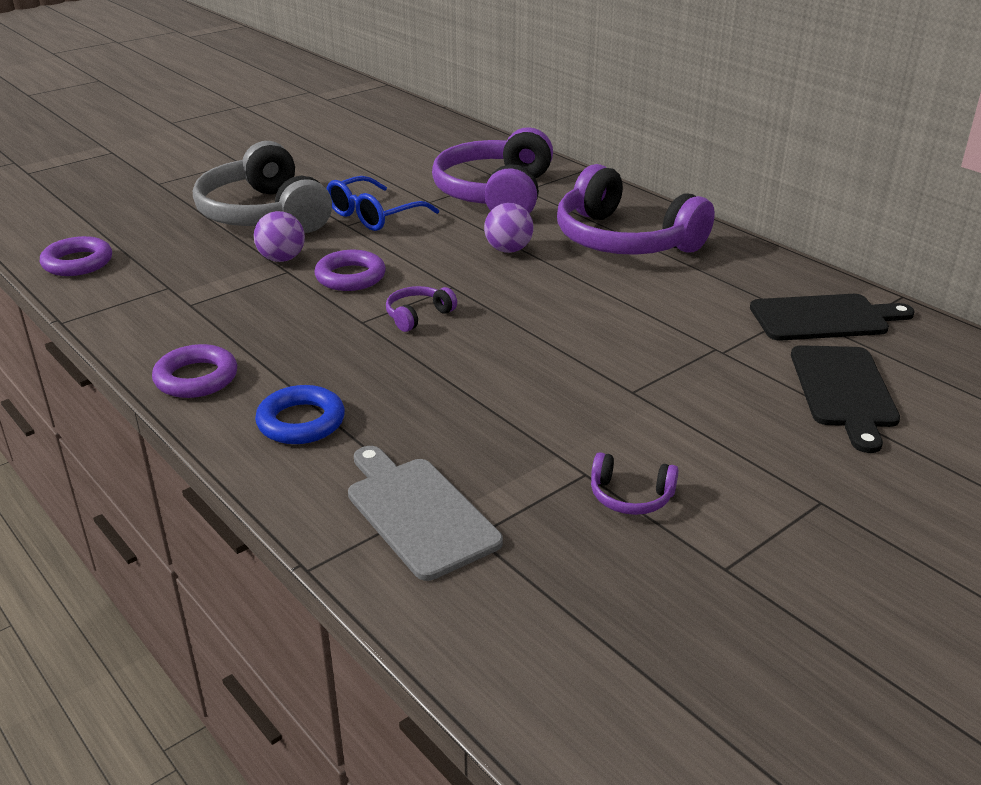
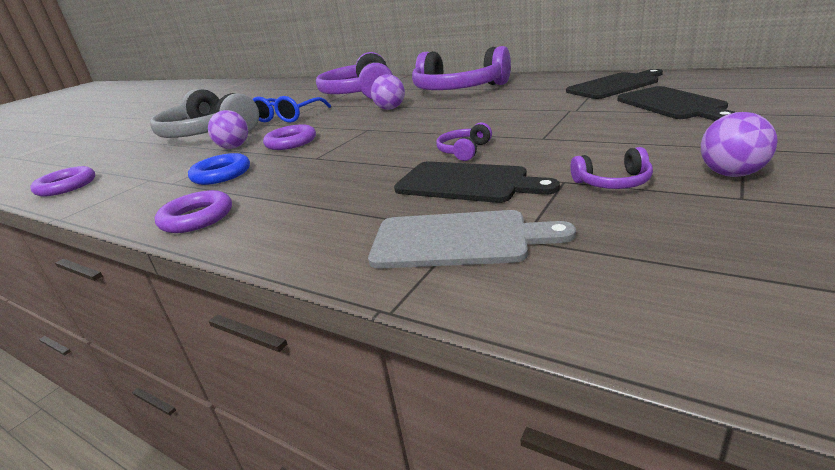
camera: 15 degrees left, 5 degrees down
(301, 422) = (306, 217): blue ring -> blue ring (221, 174)
(418, 316) = (355, 145): purple headphones -> purple headphones (464, 151)
(418, 512) = (457, 240): grey cutting board -> grey cutting board turned 150 degrees clockwise
(488, 435) = (467, 183): none -> black cutting board
(757, 534) = (731, 174): none -> purple ball

